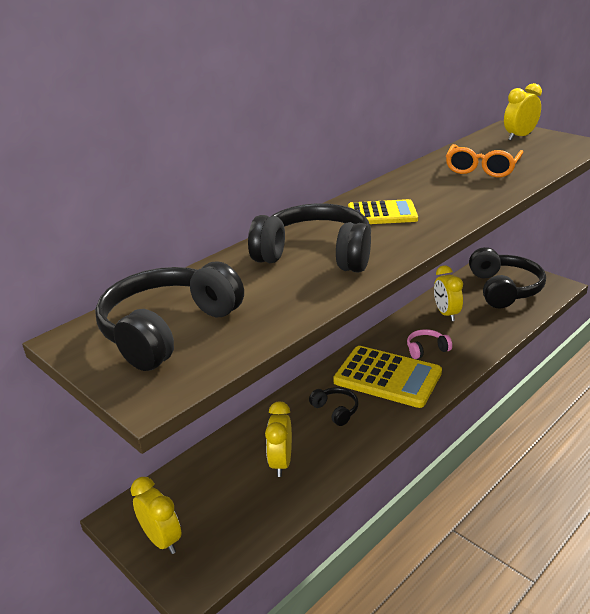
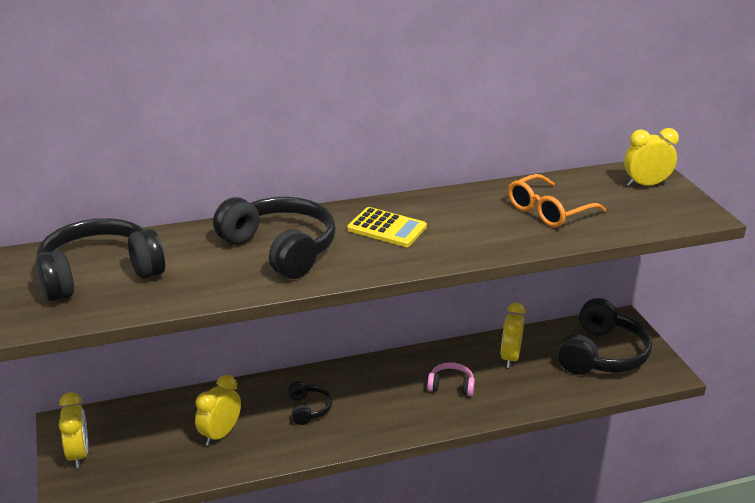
camera: 25 degrees right, 0 degrees up
(387, 377) = (385, 398): yellow calculator -> none

